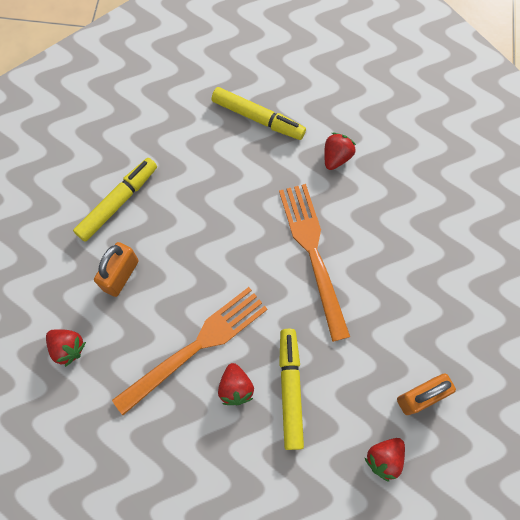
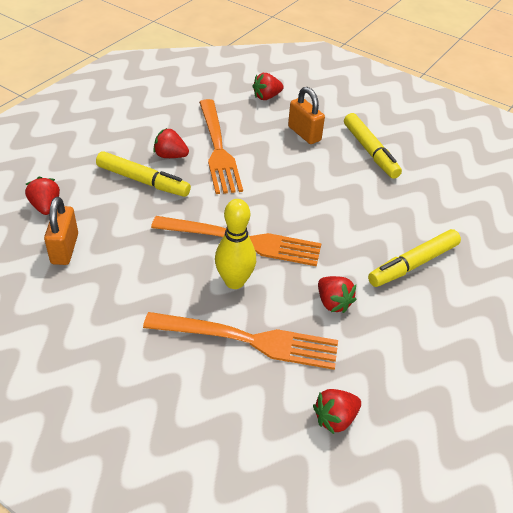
camera: 115 degrees right, 25 degrees down
(362, 236) = (234, 281): none -> yellow bowling pin
(409, 197) = (249, 340): none -> orange fork
(433, 118) = (335, 418): none -> red strawberry

